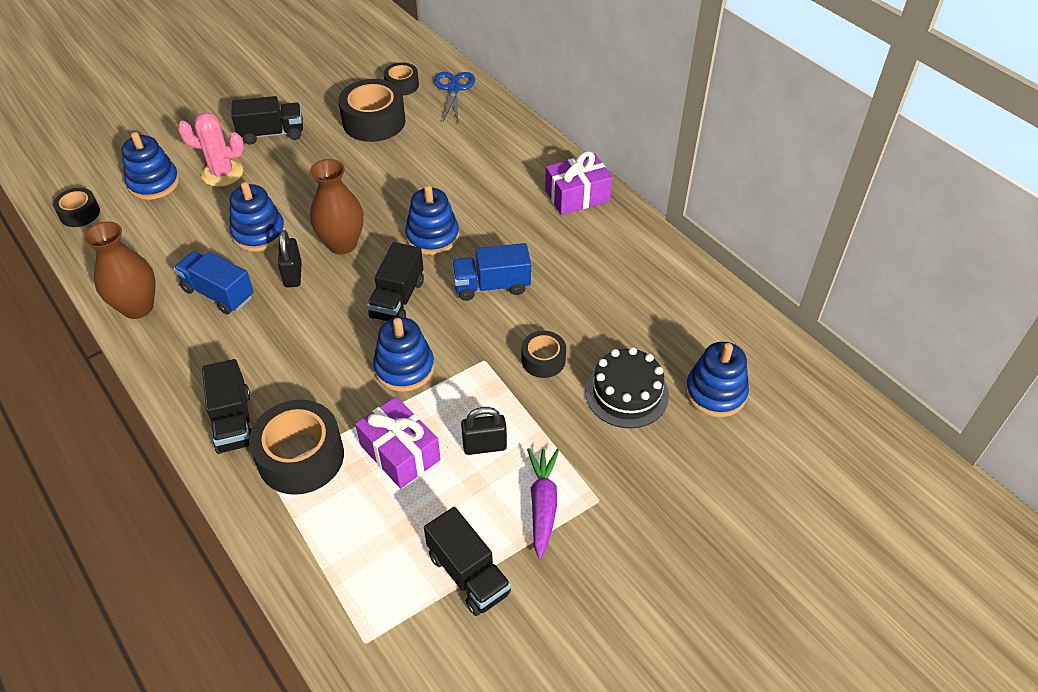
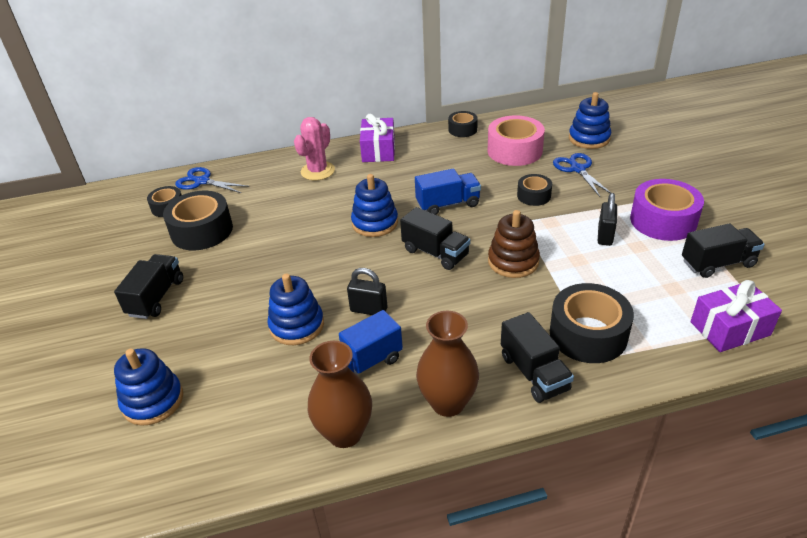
camera: 65 degrees left, 10 degrees down
(80, 213) = (149, 478): black tape -> black tape (462, 129)
(222, 173) = (185, 342): pink cactus -> pink cactus (317, 171)
(234, 421) = (534, 373): black truck -> black truck turned 60 degrees clockwise
(342, 244) = (349, 273): brown vase -> brown vase (448, 403)
(400, 452) = (599, 278): purple gift -> purple gift (730, 328)
(404, 368) = (513, 261): blue stacking toy -> brown stacking toy
(491, 286) = (448, 204): blue truck -> blue truck turned 120 degrees counterclockwise
(542, 504) = (663, 220): purple carrot -> purple tape
(626, 393) = (577, 169): black cake -> blue scissors
(640, 319) = (514, 151): none -> pink tape

